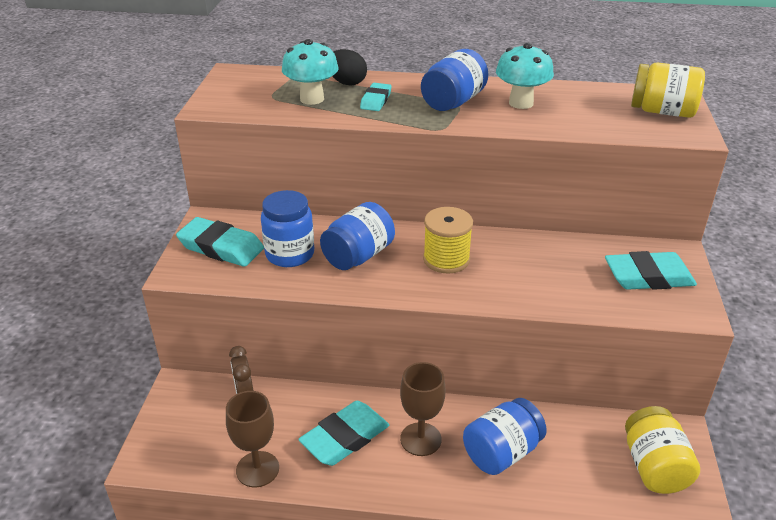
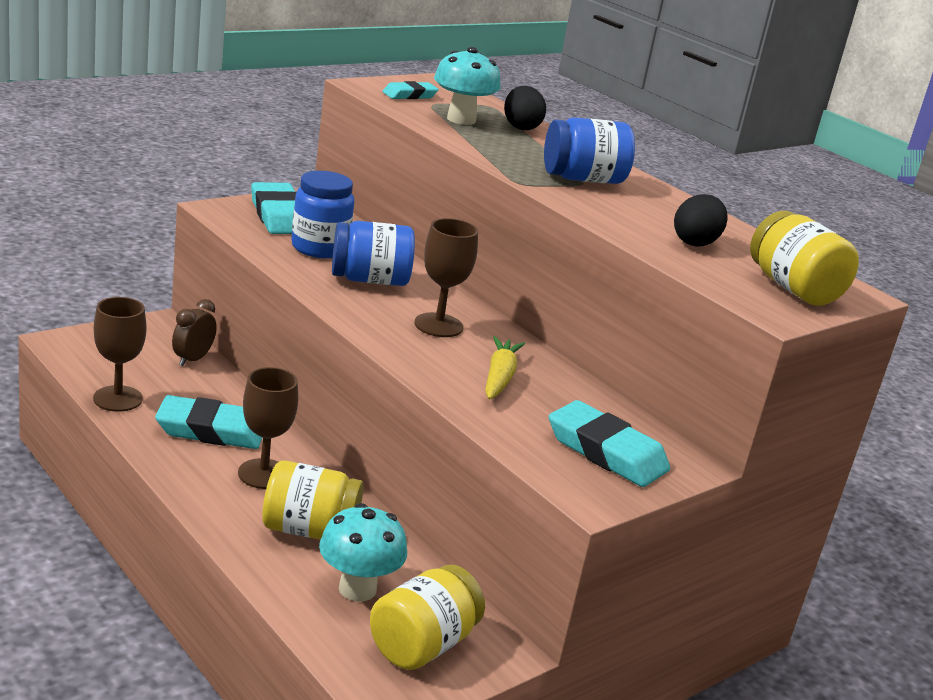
camera: 40 degrees right, 10 degrees down
(376, 100) = (514, 145): turquoise eraser -> turquoise eraser (409, 95)
(446, 259) = (438, 325): yellow spool -> brown goblet
(501, 452) = (309, 530): blue jar -> yellow jar
(521, 103) = (650, 211): turquoise mushroom -> turquoise mushroom (357, 589)
(533, 270) = (499, 377): none -> yellow carrot
(578, 111) = (695, 242): none -> black egg

